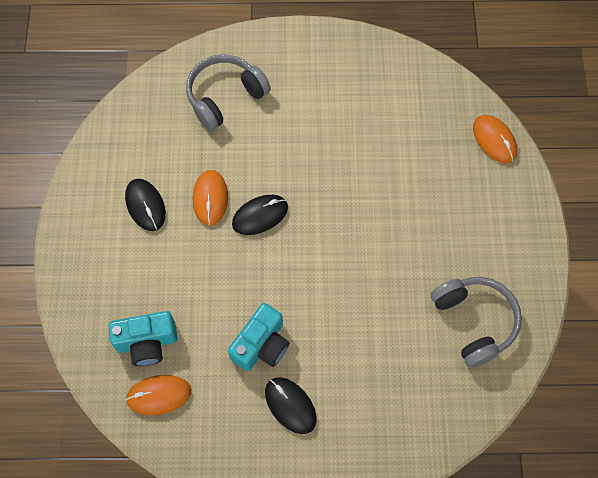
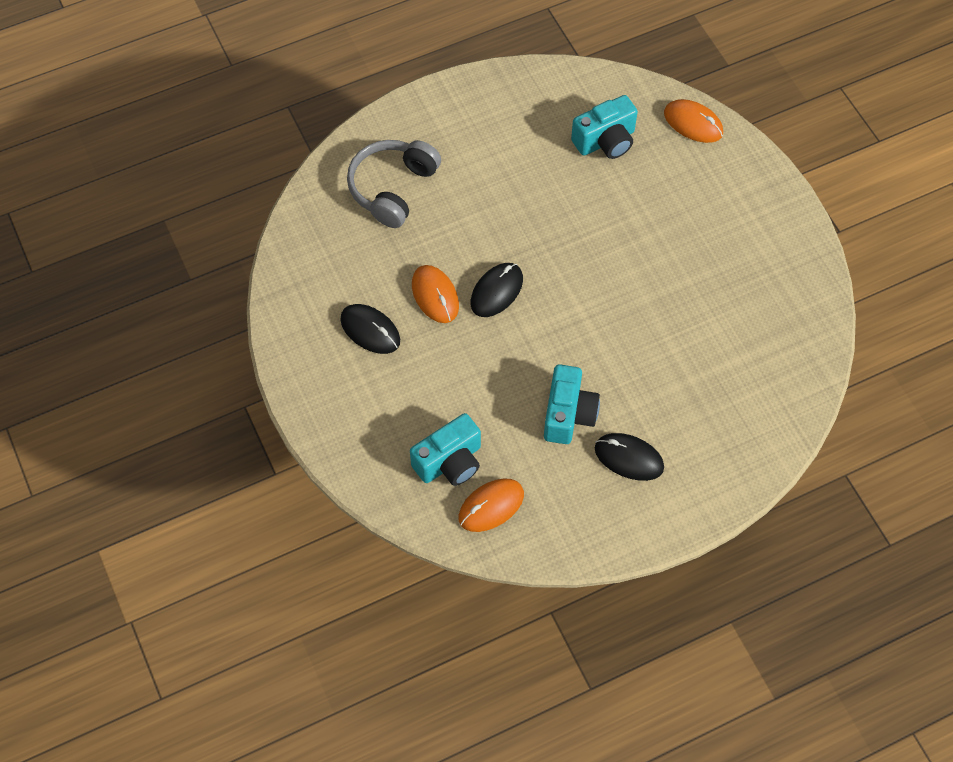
camera: 25 degrees left, 5 degrees down
(414, 126) = (605, 141): none -> turquoise camera
(474, 321) = (765, 303): grey headphones -> none

